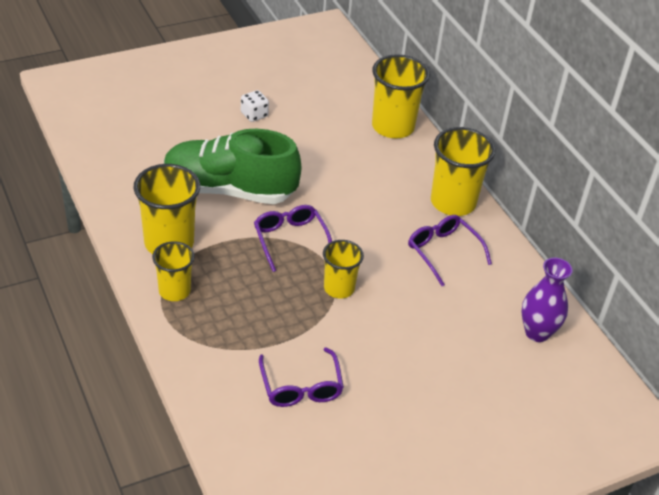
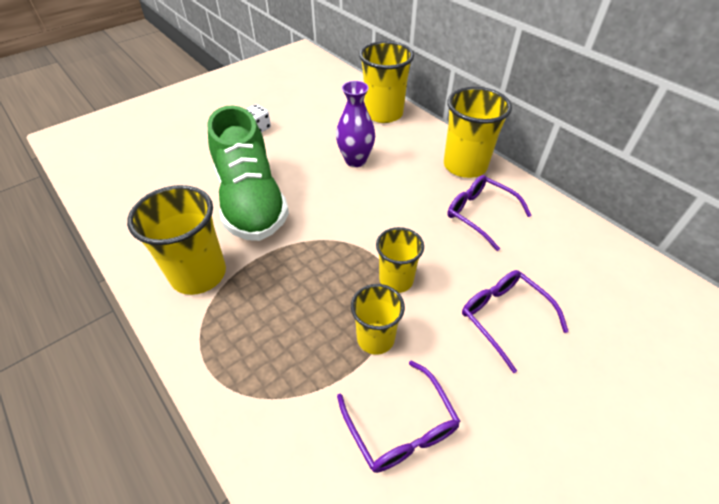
camera: 10 degrees left, 5 degrees up
(174, 291) = (215, 332): yellow cup -> yellow cup (375, 338)
(229, 190) = (251, 201): green shoe -> green shoe turned 105 degrees counterclockwise
(290, 239) = (327, 238): purple glasses -> purple glasses (503, 316)
(537, 332) = (614, 277): purple vase -> purple vase (355, 160)

